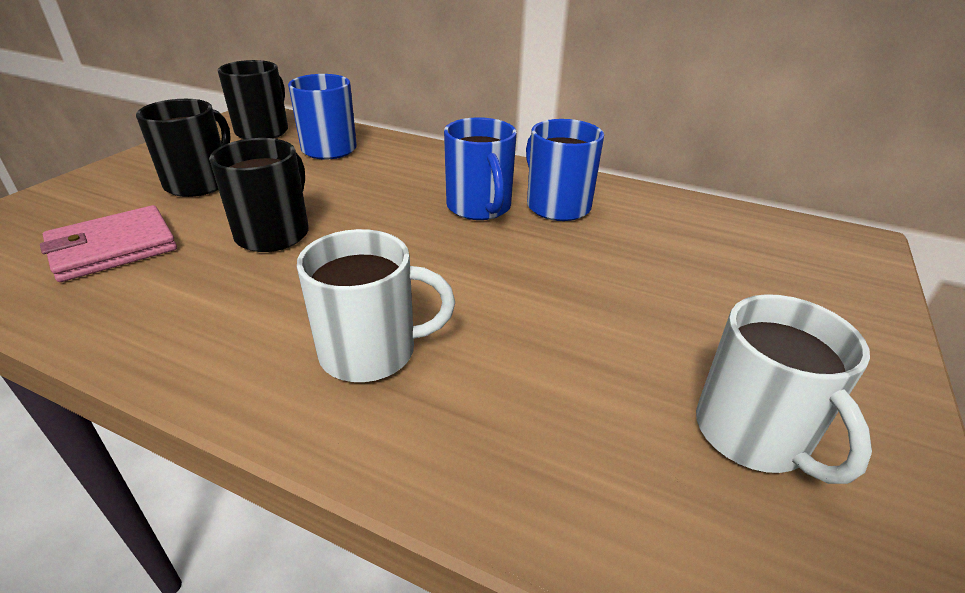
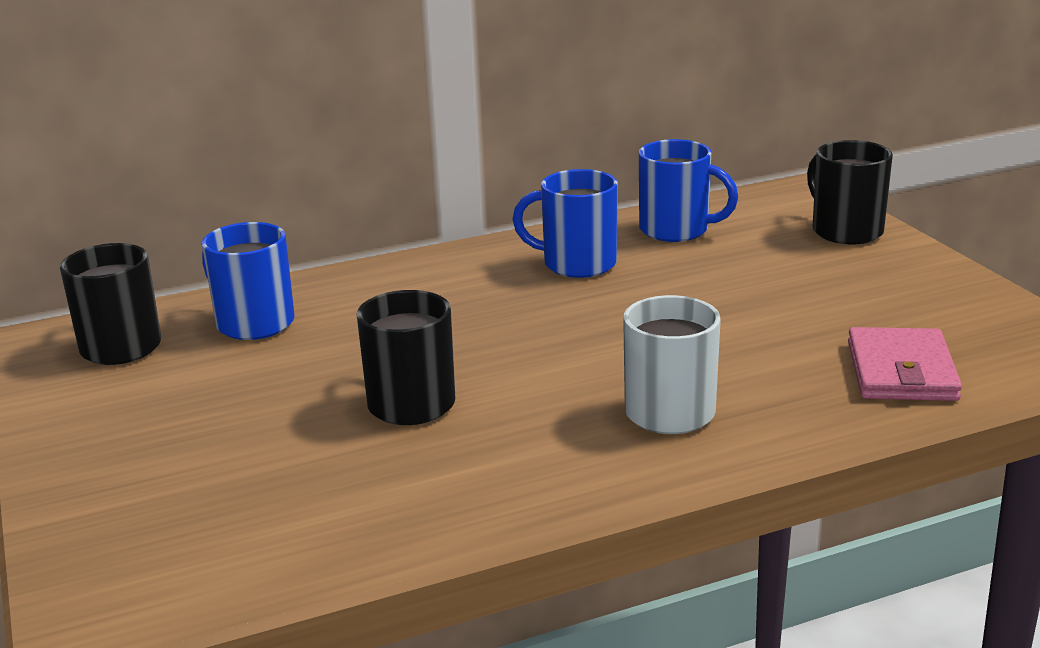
camera: 45 degrees left, 10 degrees down
(113, 248) = (296, 495): pink wallet -> pink wallet (901, 371)
(200, 183) = (209, 417): black mug -> black mug (845, 231)
(479, 207) = (524, 296): blue mug -> blue mug (676, 230)
(753, 435) = (918, 321): white mug -> none

